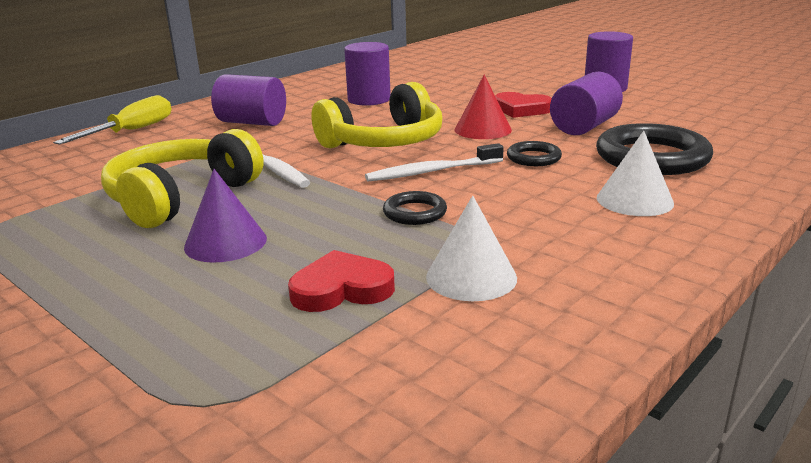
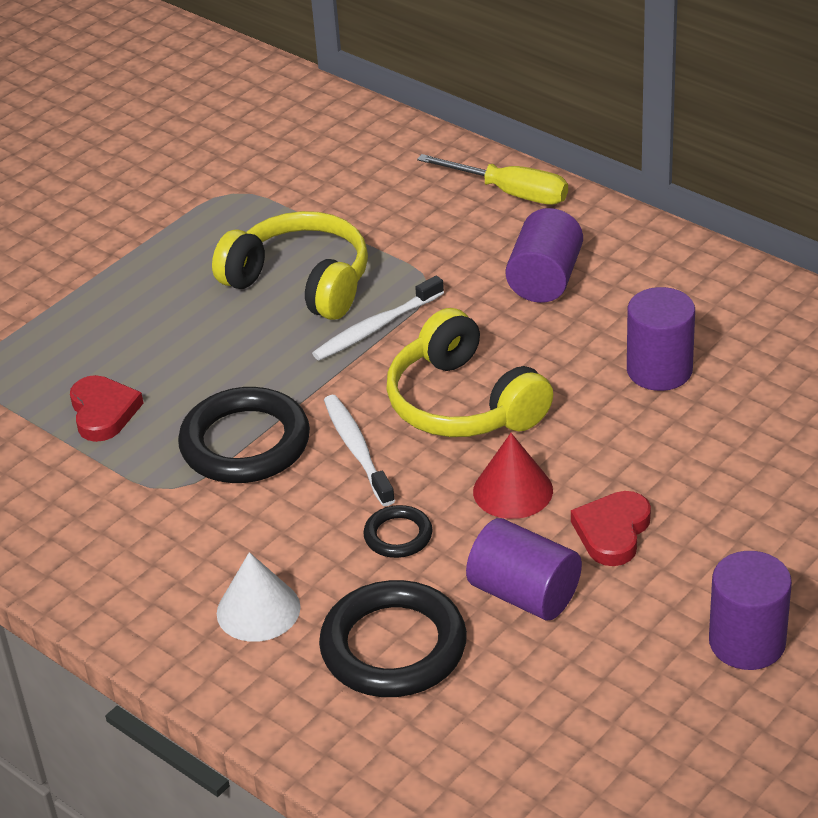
camera: 90 degrees right, 15 degrees up
(225, 242) = (196, 333): purple cone -> none
(415, 213) = (245, 443): black ring -> black ring, size x2.01
(471, 277) = (110, 484): white cone -> none

